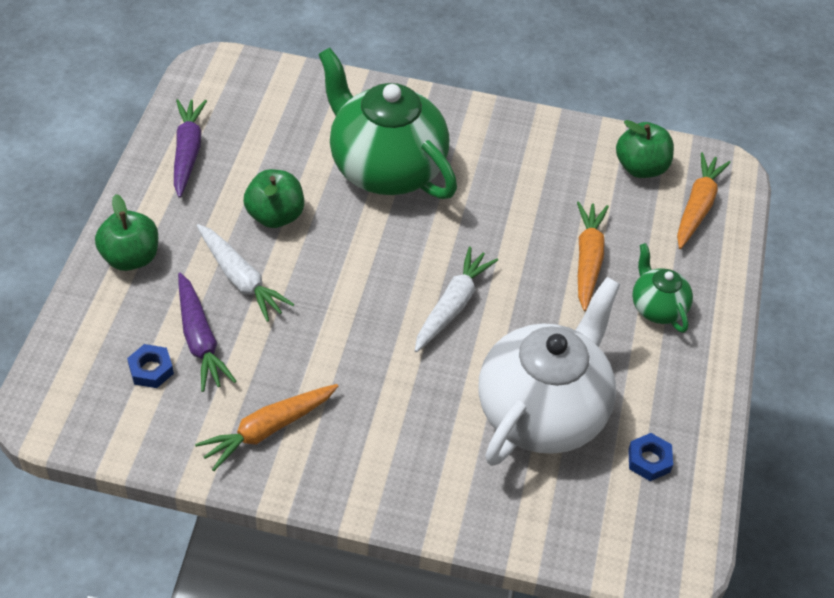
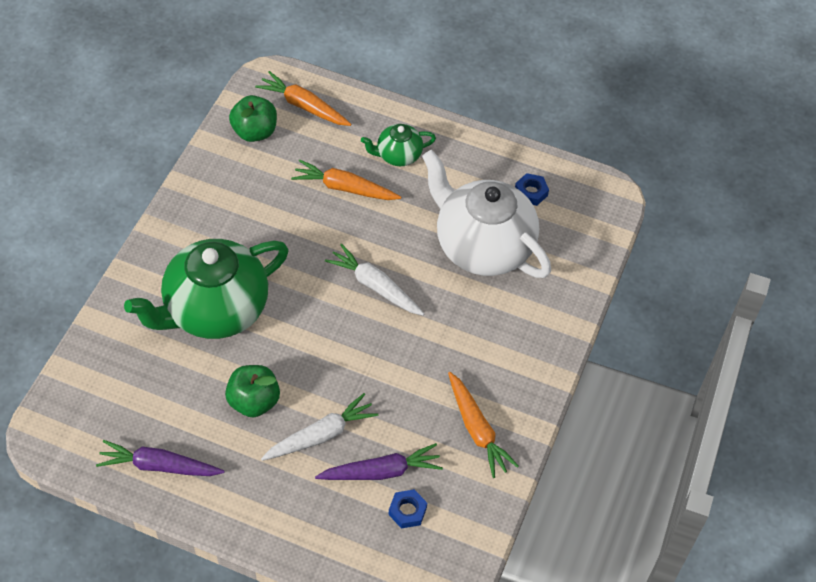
camera: 80 degrees left, 5 degrees up
(131, 257) = (281, 521): green apple -> none

